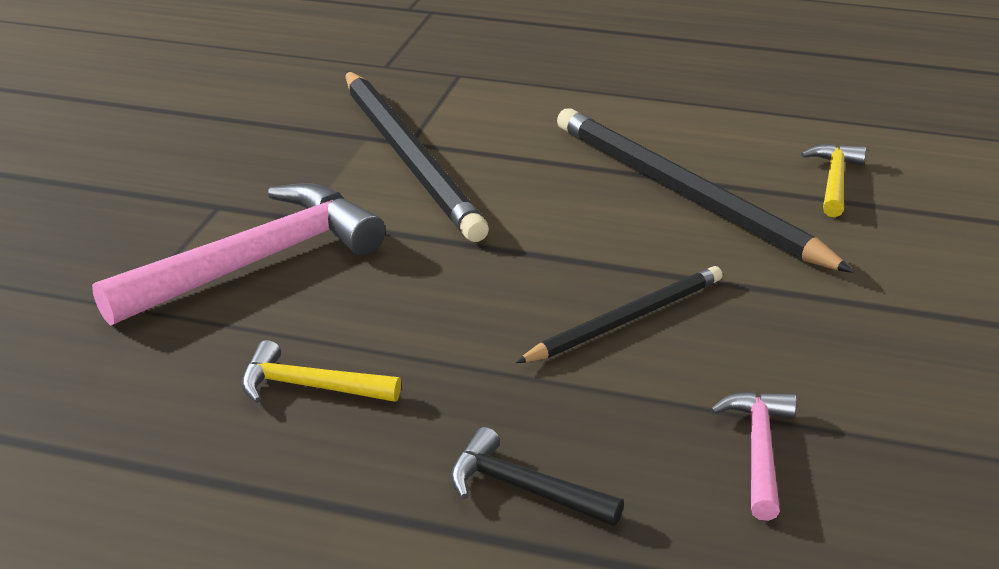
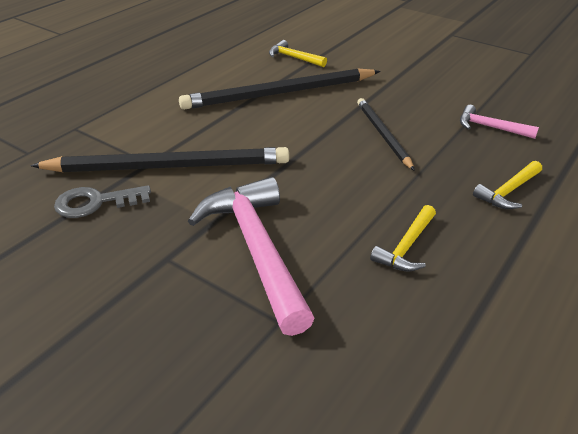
camera: 70 degrees left, 5 degrees up
(306, 134) = (96, 202): none -> grey key
(524, 489) = (508, 191): black hammer -> yellow hammer

